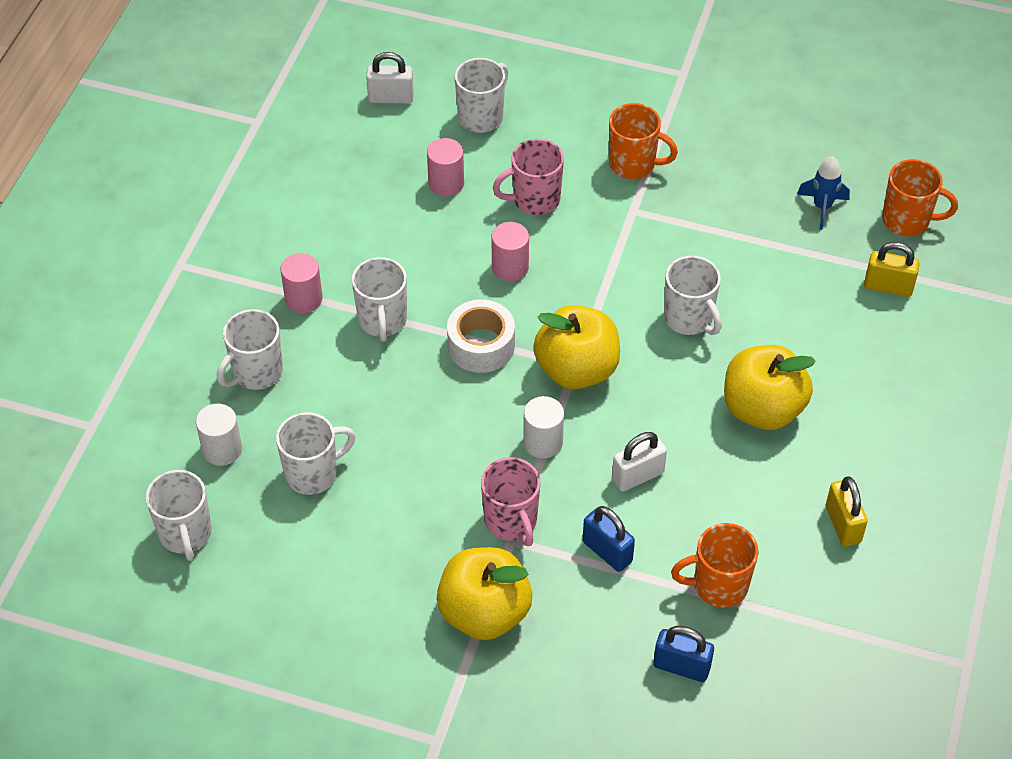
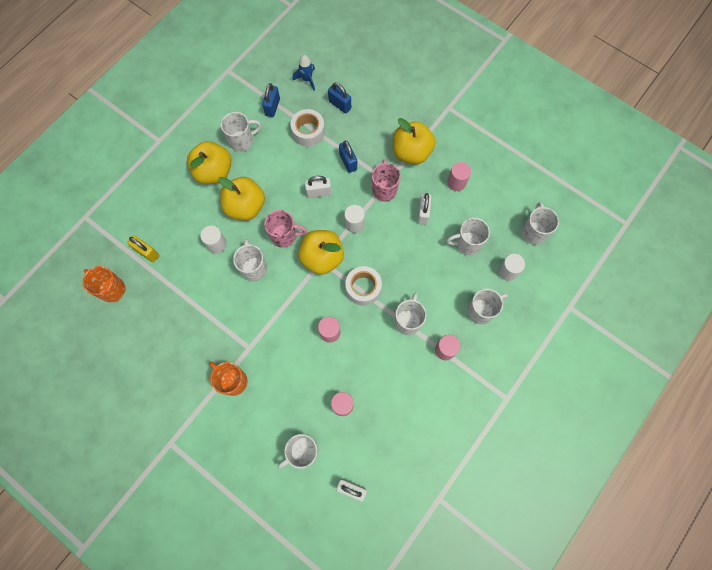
camera: 160 degrees left, 20 degrees up
(368, 581) = (456, 182): none -> pink cylinder
(417, 501) = (423, 213): none -> white padlock
(534, 200) = (298, 374): pink mug -> pink mug (284, 236)
(718, 586) = (308, 132): orange mug -> white tape
(776, 335) = (217, 244): none -> white cylinder
(822, 207) = (149, 313): blue rocket -> blue rocket (307, 79)
(822, 614) = (272, 107): none -> blue padlock
(843, 525) = (242, 141): yellow padlock -> white mug
(860, 450) = (214, 172): none -> yellow apple

